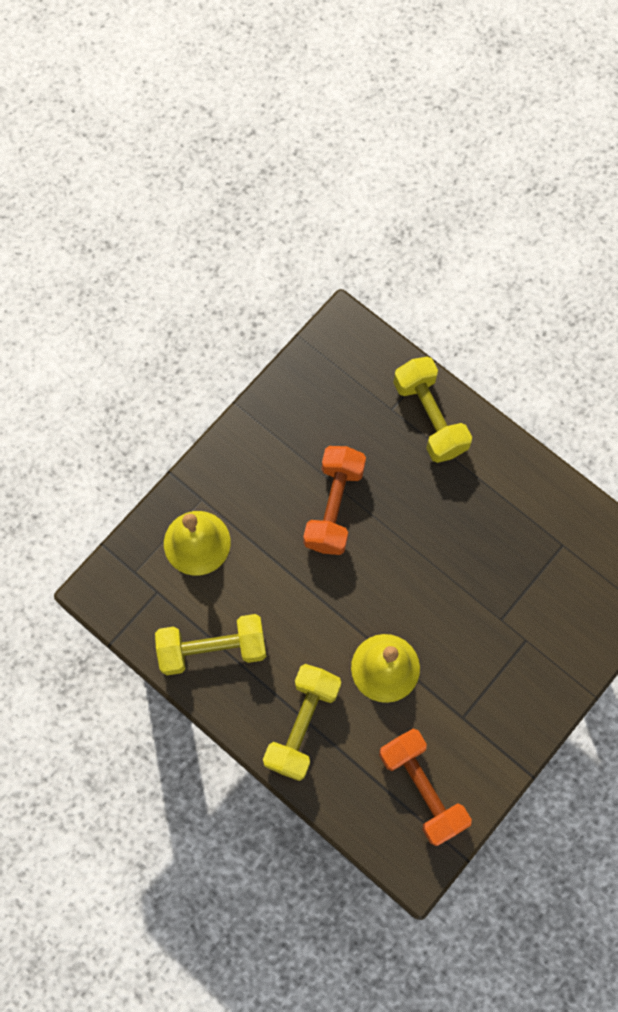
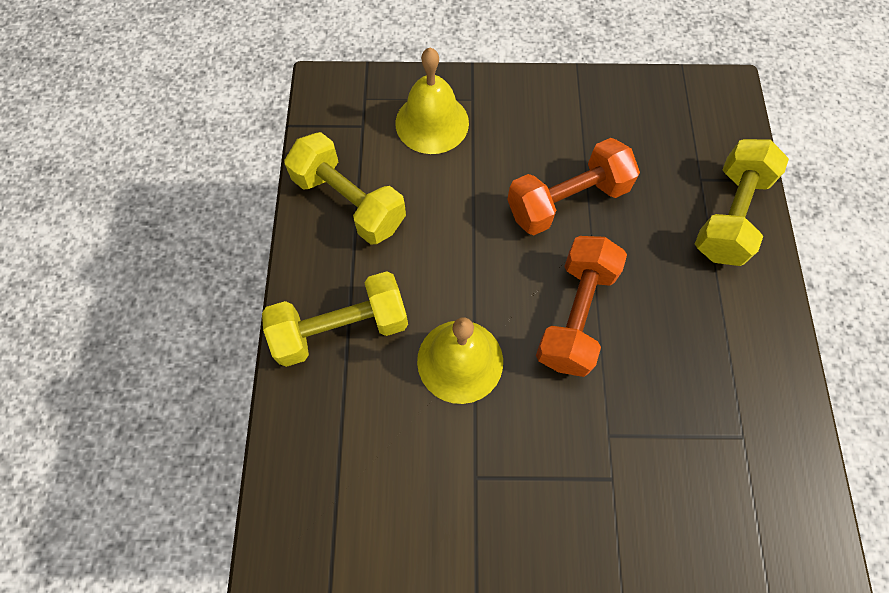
camera: 50 degrees right, 5 degrees down
(422, 788) = (368, 494): orange dumbbell -> orange dumbbell (575, 315)

